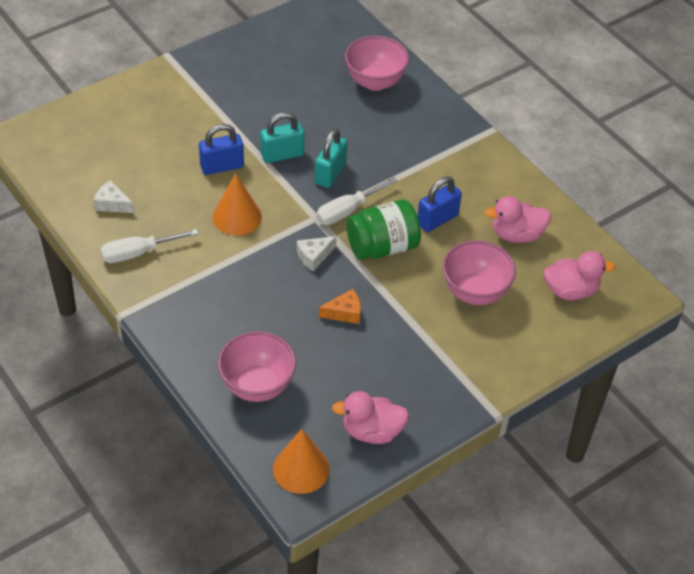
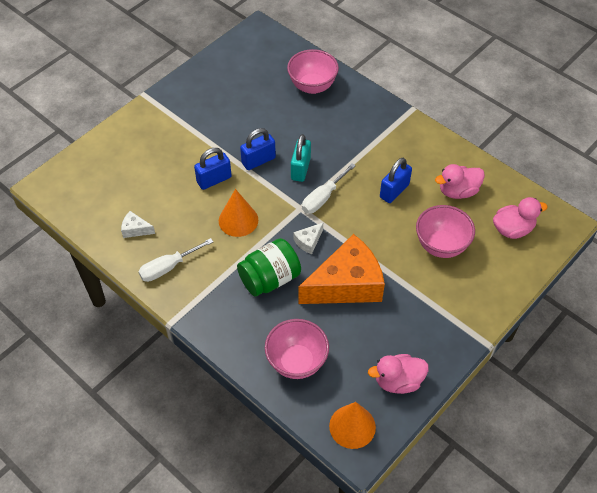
camera: 10 degrees left, 5 degrees up
(282, 155) = (258, 160): turquoise padlock -> blue padlock
(344, 313) = (346, 284): orange cheese -> orange cheese, size x2.48
(382, 247) = (359, 222): green jar -> green jar (270, 279)

